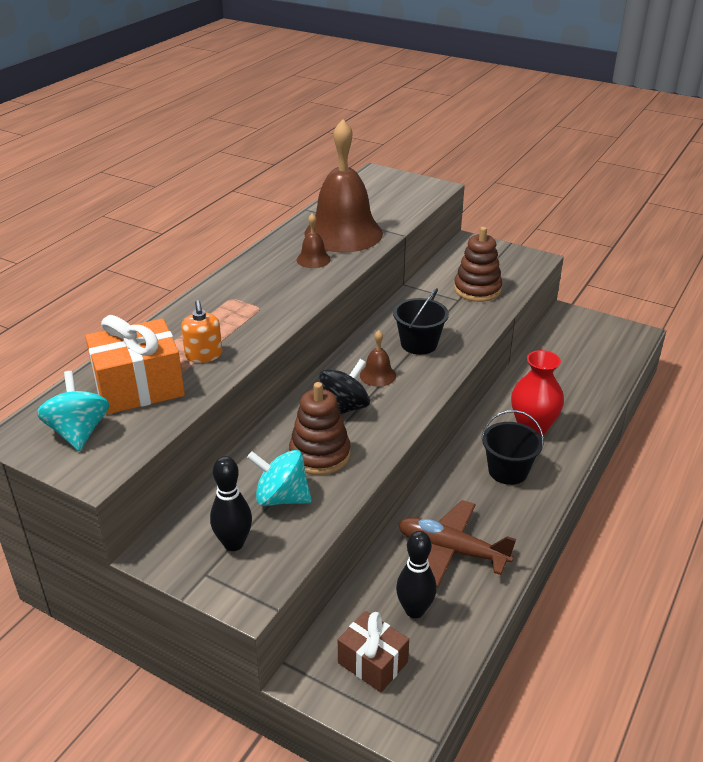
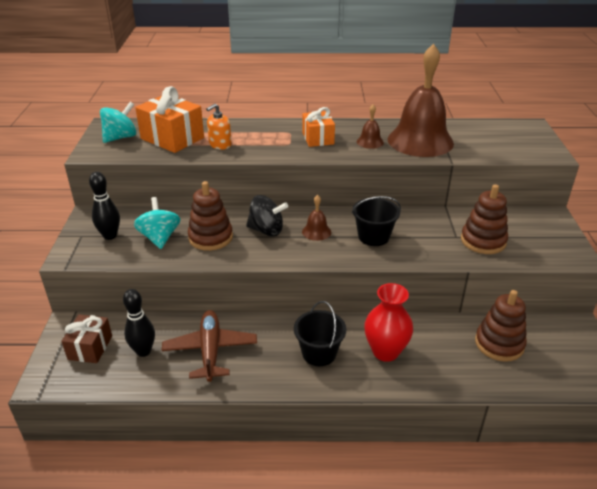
camera: 60 degrees right, 0 degrees up
(268, 286) = (318, 138): none -> orange gift
(563, 361) = (499, 344): none -> brown stacking toy

